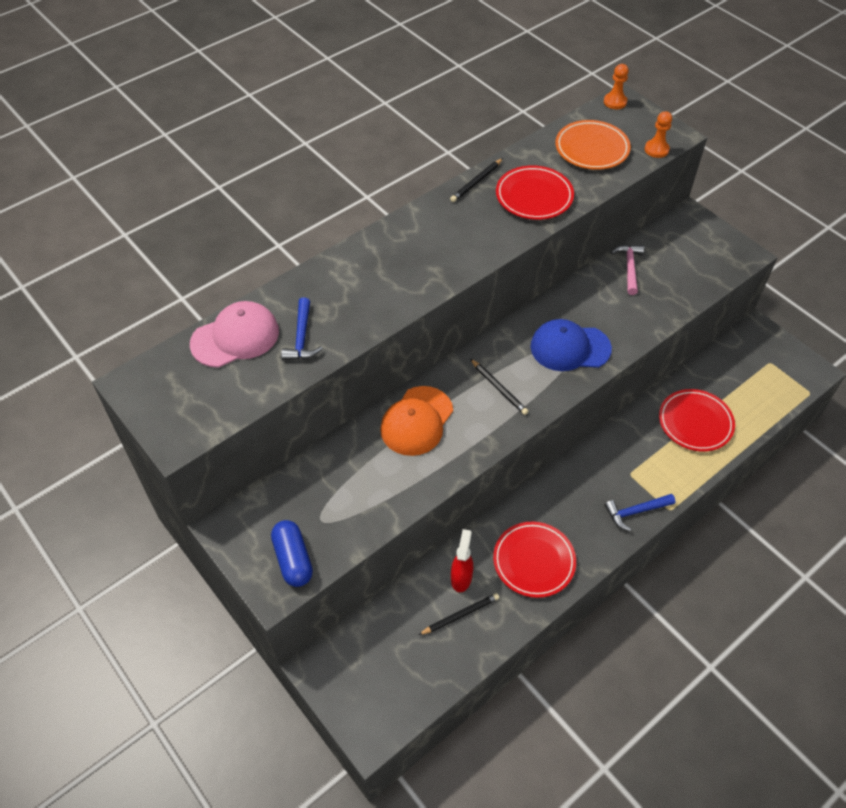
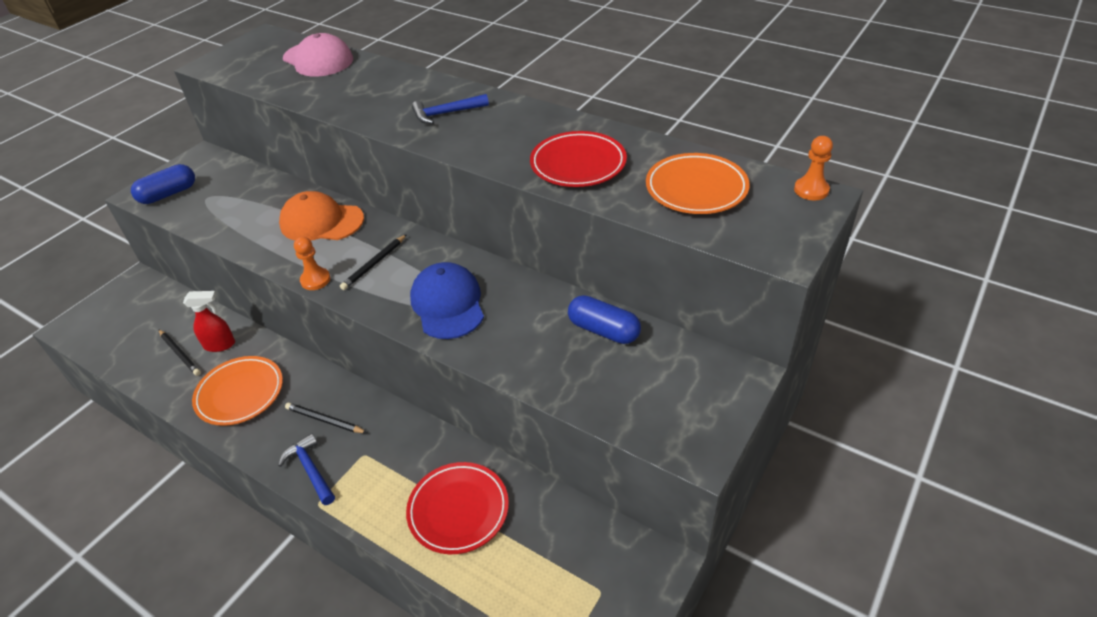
camera: 75 degrees right, 10 degrees down
(302, 338) = (323, 86): blue hammer -> blue hammer (446, 113)
(476, 182) = (579, 124): black pencil -> black pencil (325, 420)
(534, 561) = (240, 393): red plate -> orange plate
(629, 267) = (603, 330): pink hammer -> blue capsule
(656, 149) = (737, 242): orange pawn -> orange pawn (315, 280)

